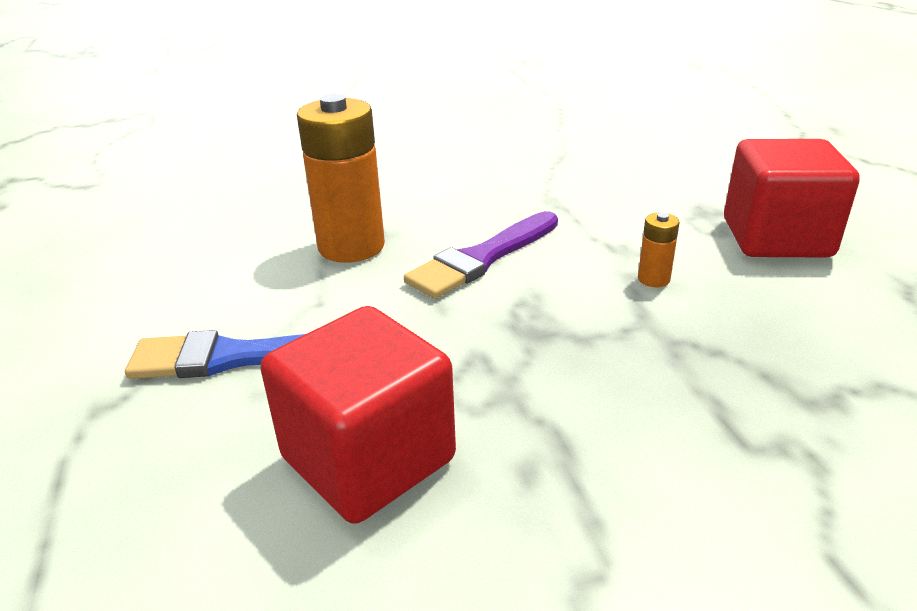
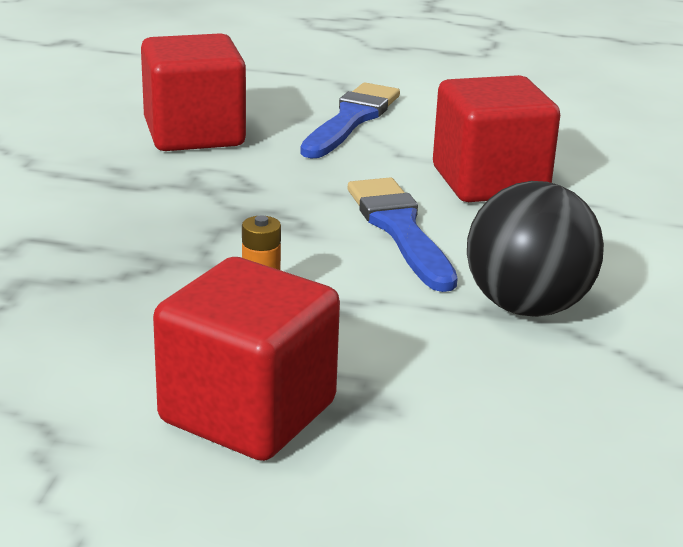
camera: 115 degrees right, 5 degrees down
(351, 246) = (489, 182): orange battery -> red cube
(482, 258) = (400, 230): purple brush -> blue brush
(539, 195) = (527, 307): none -> black ball

